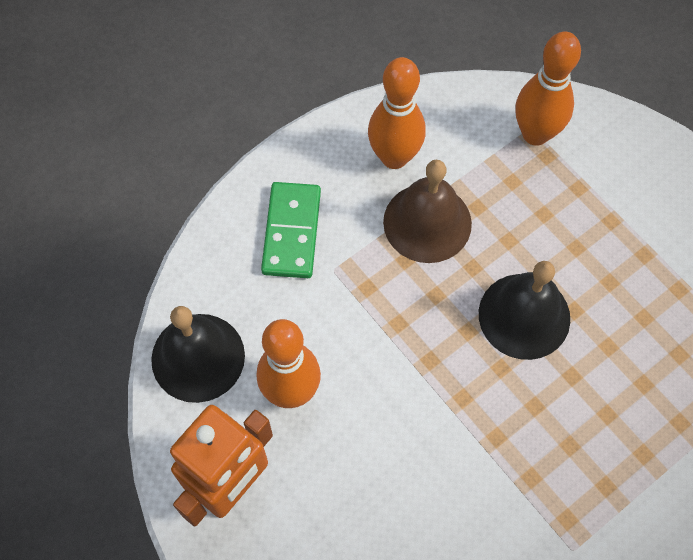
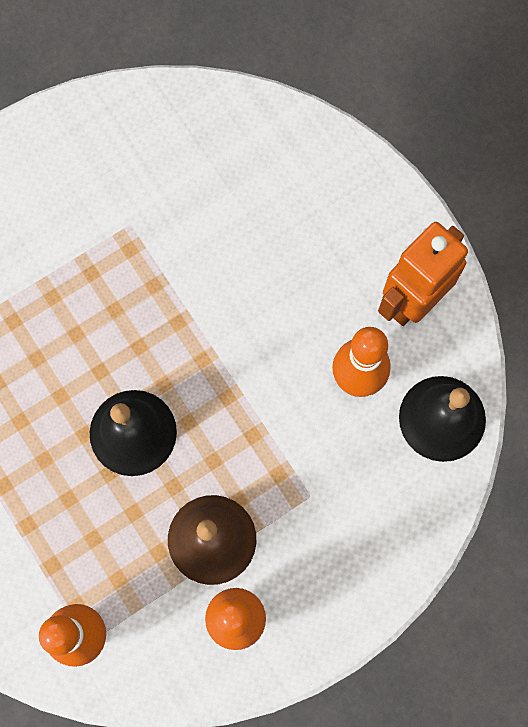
camera: 175 degrees left, 10 degrees up
(292, 232) = (348, 540): green domino -> none

